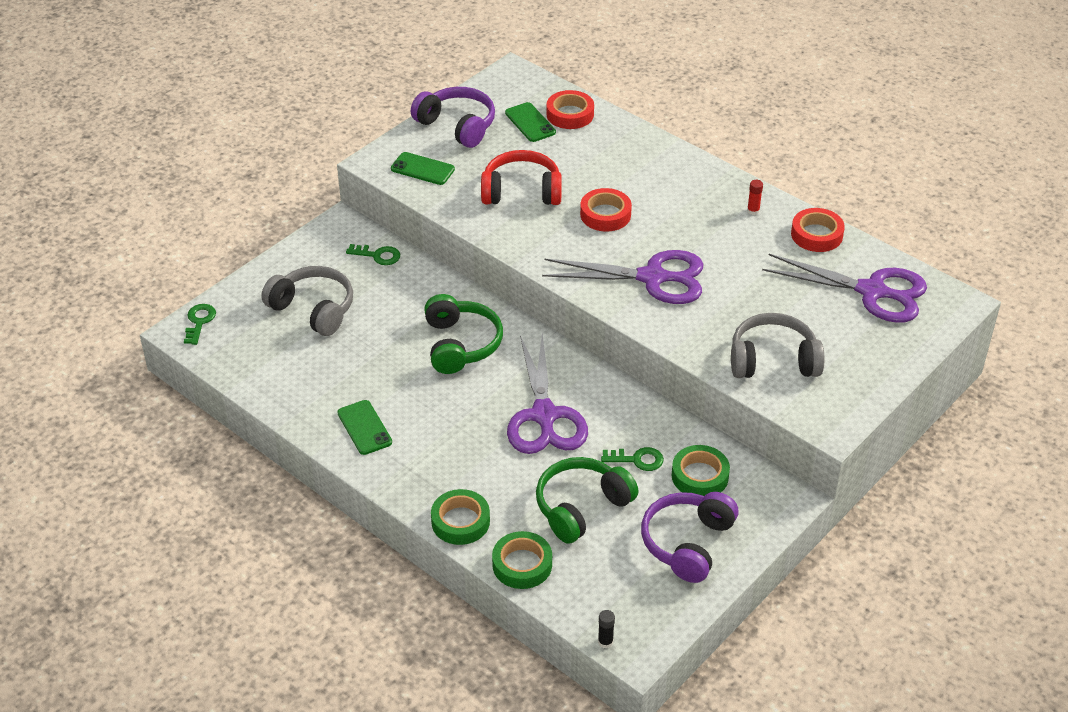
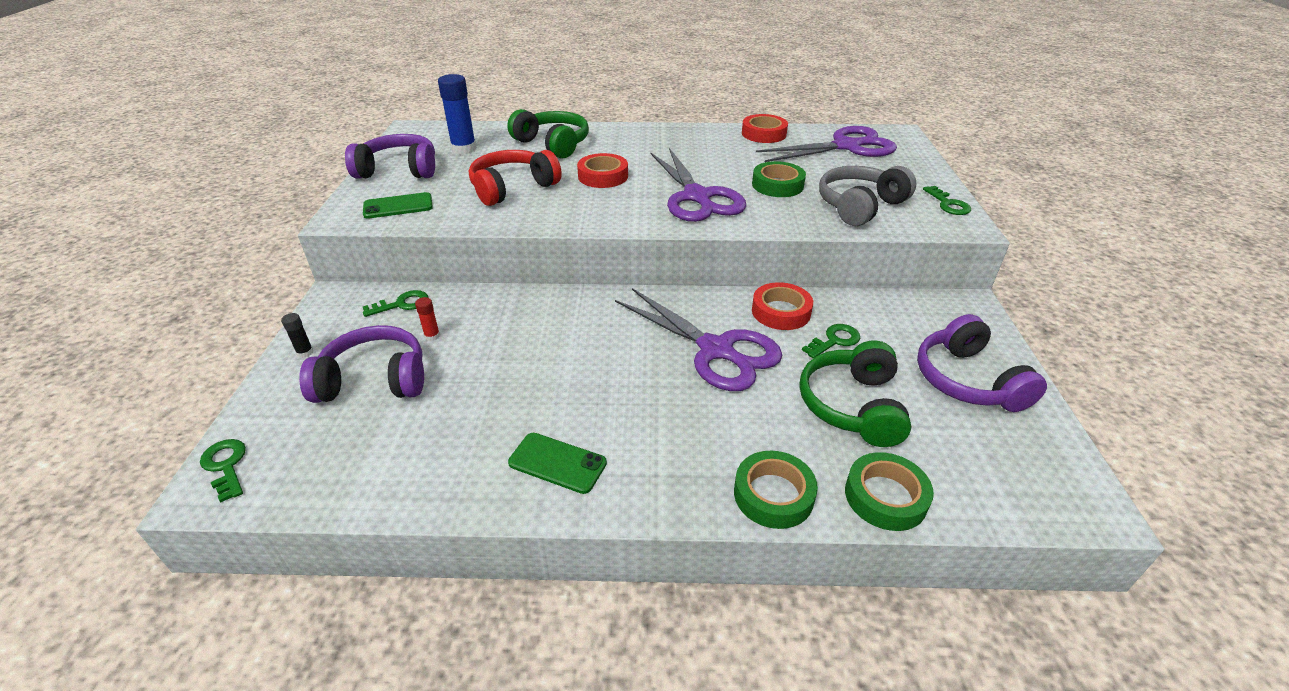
camera: 40 degrees left, 5 degrees down
(313, 309) = (374, 380): grey headphones -> purple headphones
(460, 344) = (568, 334): green headphones -> green headphones (553, 144)
(530, 123) = (464, 149): green phone -> blue glue stick
(570, 114) = (491, 135): red tape -> red tape (781, 312)
(605, 642) = (1059, 519): black glue stick -> black glue stick (305, 352)
(652, 278) = (697, 197): purple scissors -> purple scissors turned 105 degrees clockwise
(700, 476) = (893, 325): green tape -> green tape (777, 185)
(753, 211) = (704, 137): red glue stick -> red glue stick (432, 336)
(854, 401) = (948, 204): none -> green key

